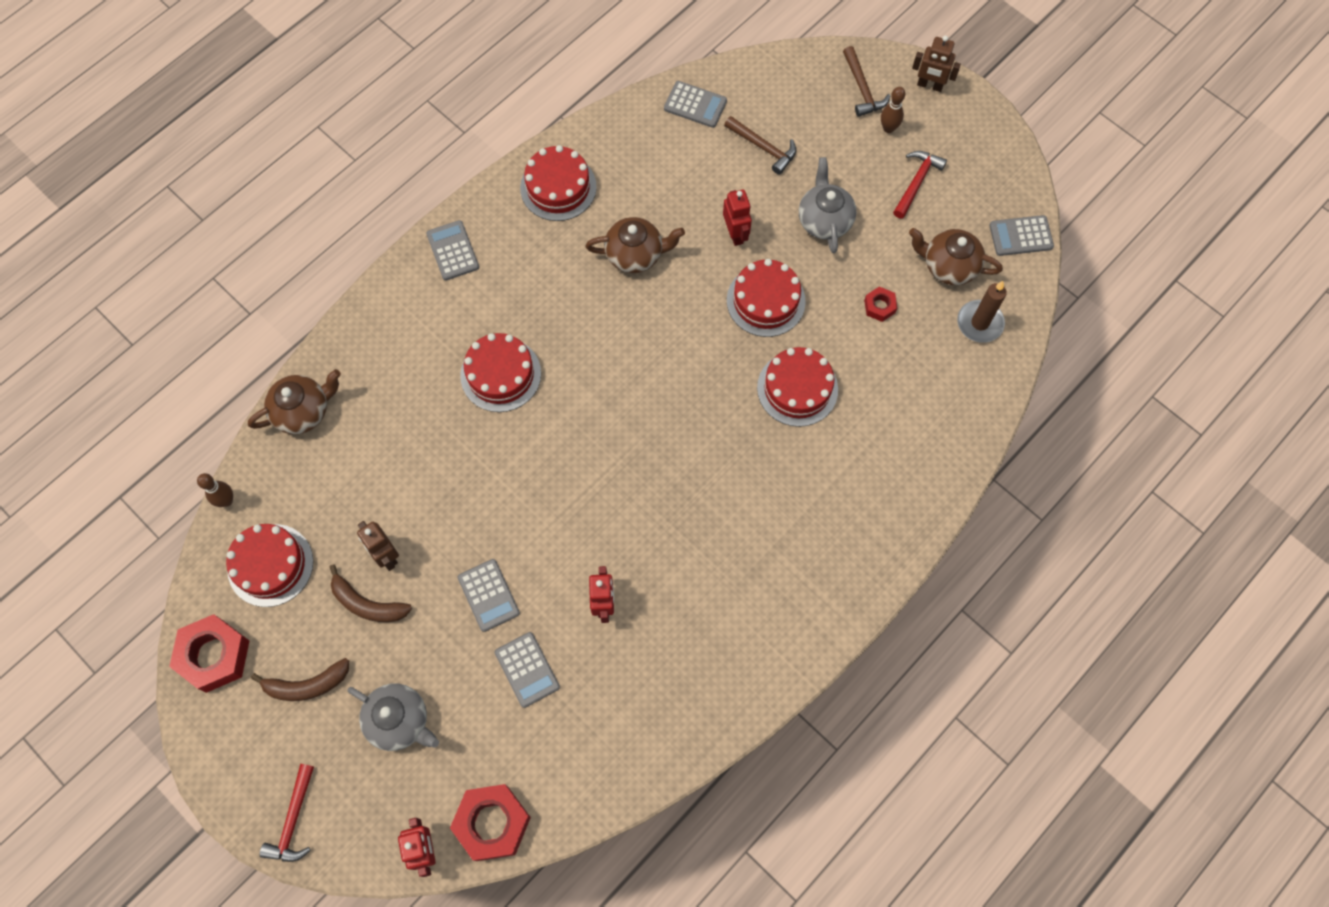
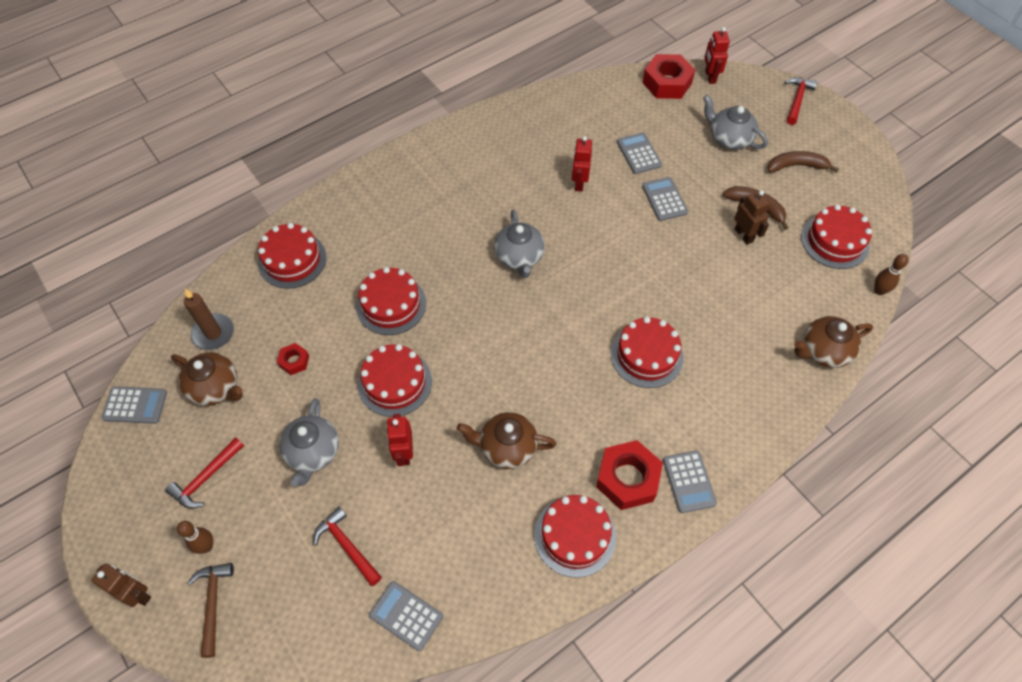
camera: 170 degrees left, 10 degrees down
(214, 655) = (868, 191): red nut -> red nut (627, 478)
(662, 475) = (519, 257): none -> grey teapot
(763, 148) = (347, 546): brown hammer -> red hammer
(932, 426) = (292, 260): none -> red cake

